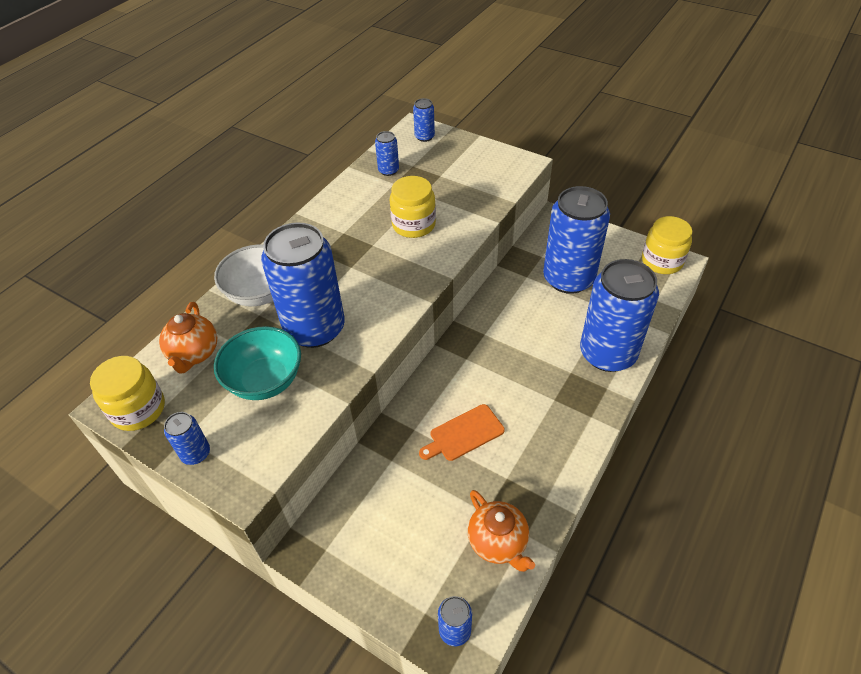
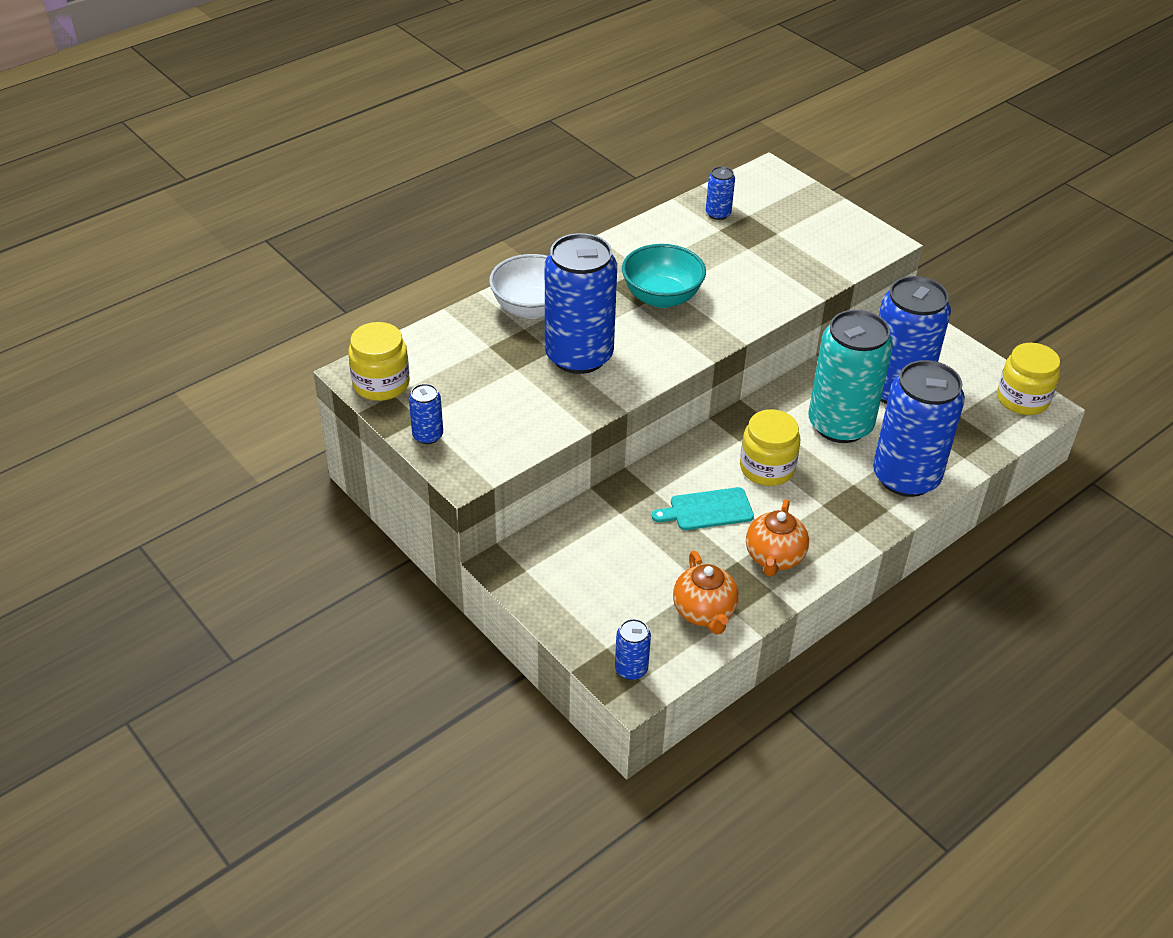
camera: 15 degrees right, 5 degrees down
(194, 354) = (448, 348): orange teapot -> orange teapot (774, 558)
(265, 381) = (513, 391): turquoise bowl -> turquoise bowl (661, 297)
(413, 225) = (724, 279): yellow jar -> yellow jar (767, 468)
(424, 137) = (776, 185): blue can -> none
(464, 434) = (707, 510): orange cutting board -> turquoise cutting board
(539, 321) = (840, 425): none -> turquoise can

